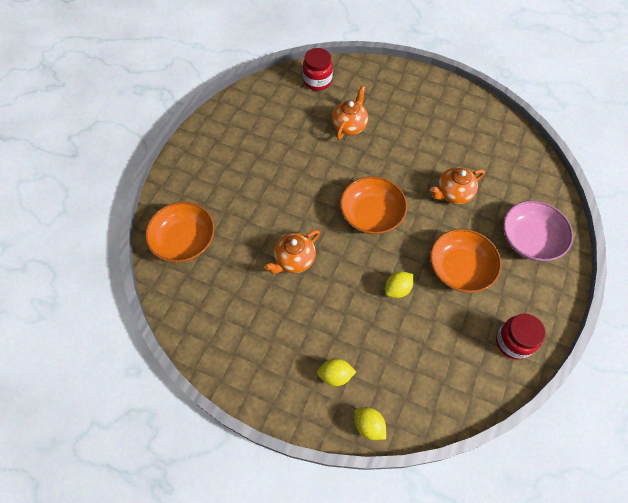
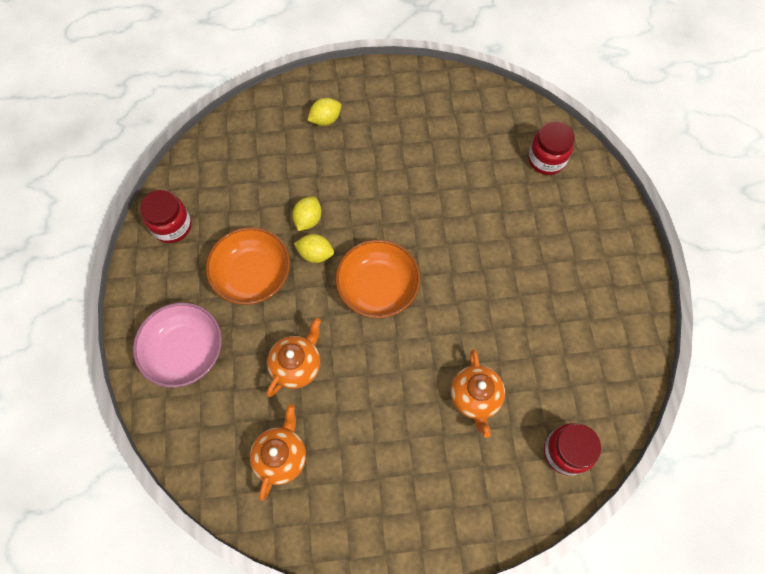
camera: 150 degrees right, 5 degrees up
(184, 240) = (546, 160): orange bowl -> red jar
(294, 260) = (427, 196): orange teapot -> orange teapot (281, 456)
(368, 425) = (277, 98): yellow lemon -> yellow lemon (315, 254)

